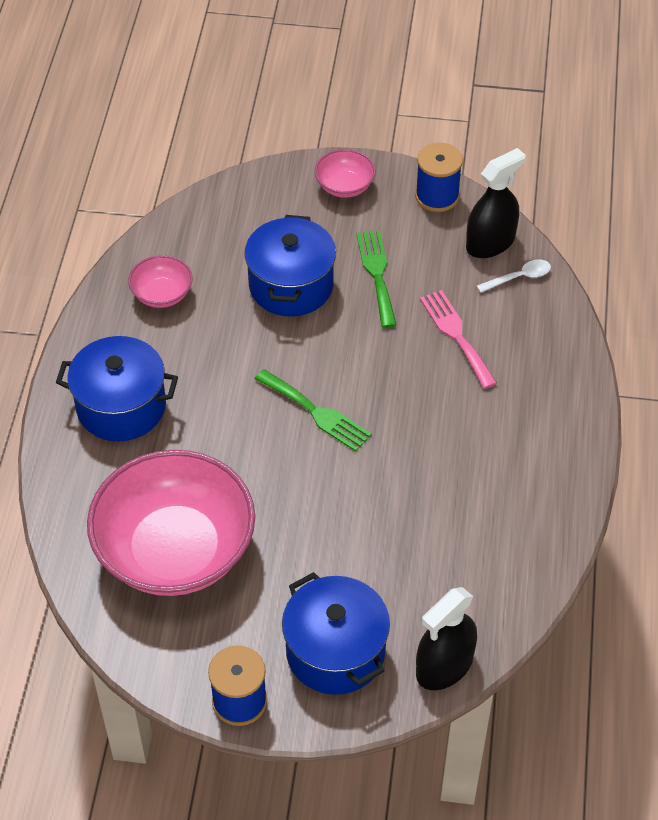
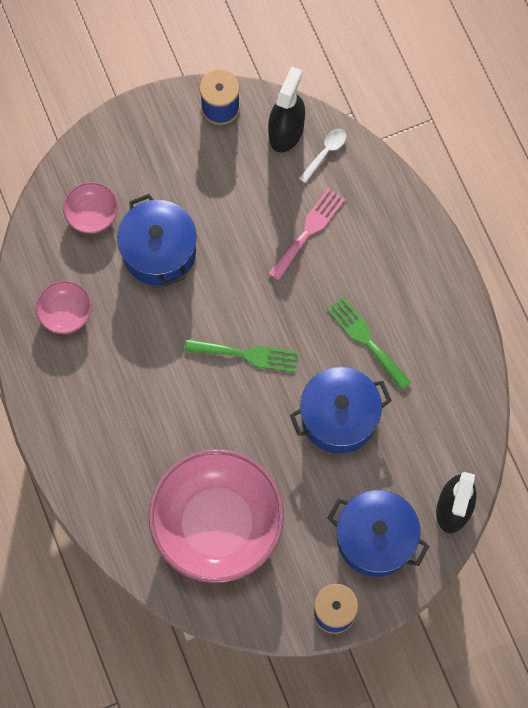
camera: 30 degrees left, 20 degrees up
(121, 407) = (100, 429): blue pot -> blue pot (339, 417)
(344, 186) = (143, 135): pink bowl -> pink bowl (92, 214)
(377, 274) = (217, 206): green fork -> green fork (366, 340)
(456, 335) = (308, 231): pink fork -> pink fork turned 90 degrees clockwise

